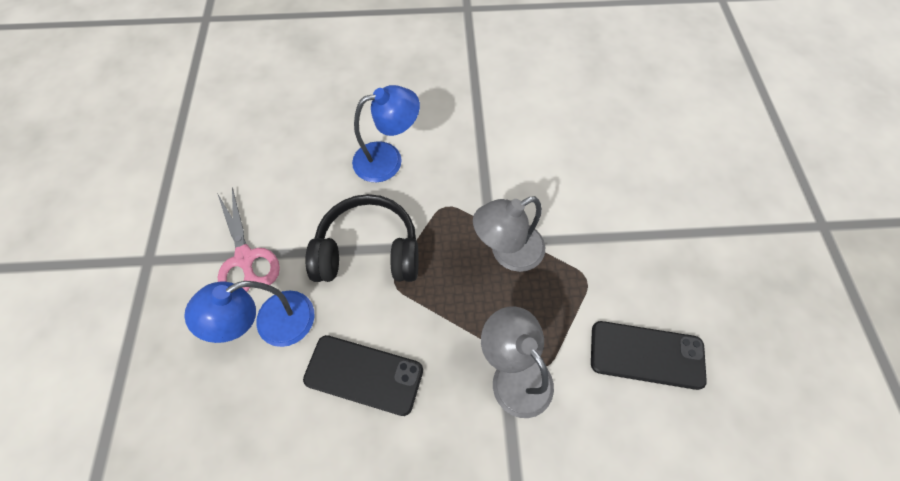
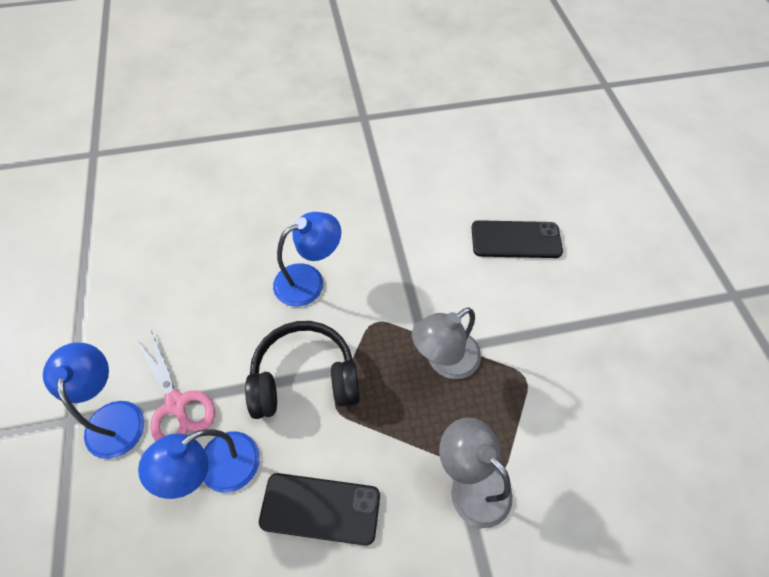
camera: 10 degrees left, 5 degrees down
(187, 262) = (114, 416): none -> blue lamp
(646, 354) = (594, 445): black phone -> black phone (516, 240)

